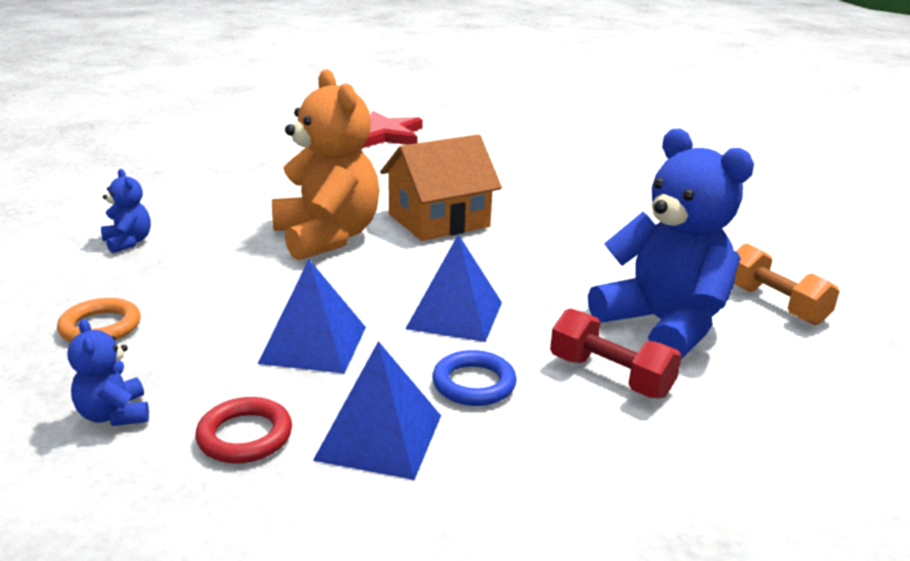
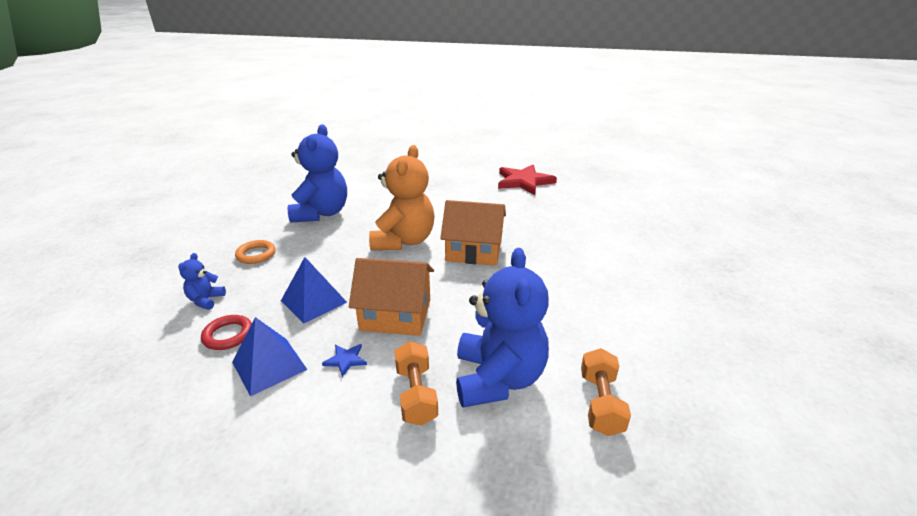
camera: 40 degrees right, 5 degrees up
(128, 242) = (321, 213): blue teddy bear -> blue teddy bear, size x2.27
(455, 315) = (396, 315): blue pyramid -> orange house
(474, 384) = (345, 360): blue ring -> blue star
(610, 376) = (416, 394): red dumbbell -> orange dumbbell

